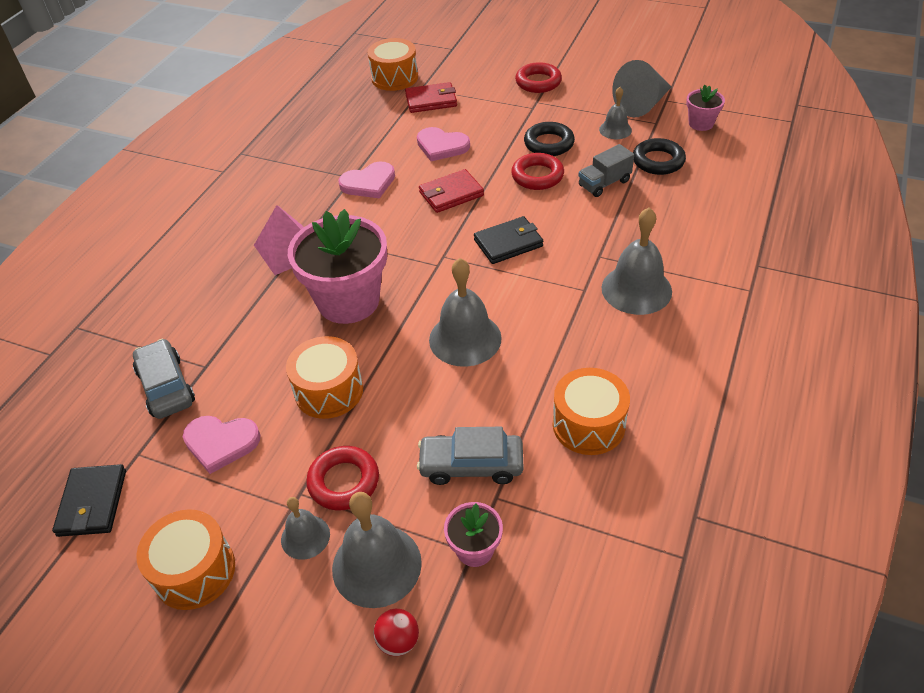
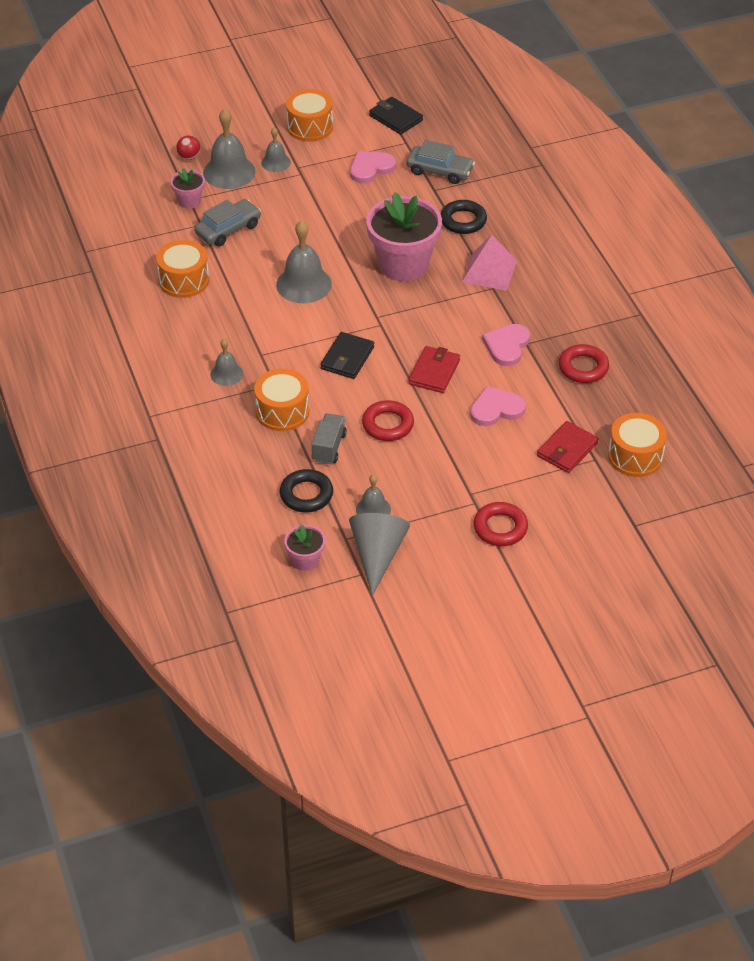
camera: 135 degrees right, 0 degrees up
(329, 391) = (347, 217): orange drum -> orange drum (282, 411)
(344, 482) = (285, 189): red ring -> red ring (583, 367)
(549, 144) = (413, 461): black ring -> black ring (463, 221)
(636, 289) = (226, 374): grey bell -> grey bell, size x0.57

